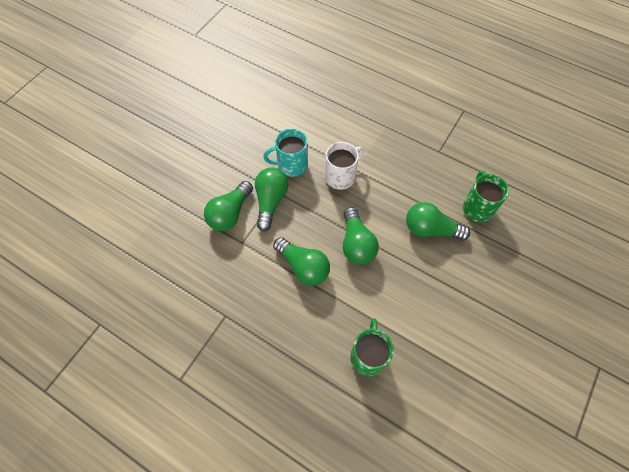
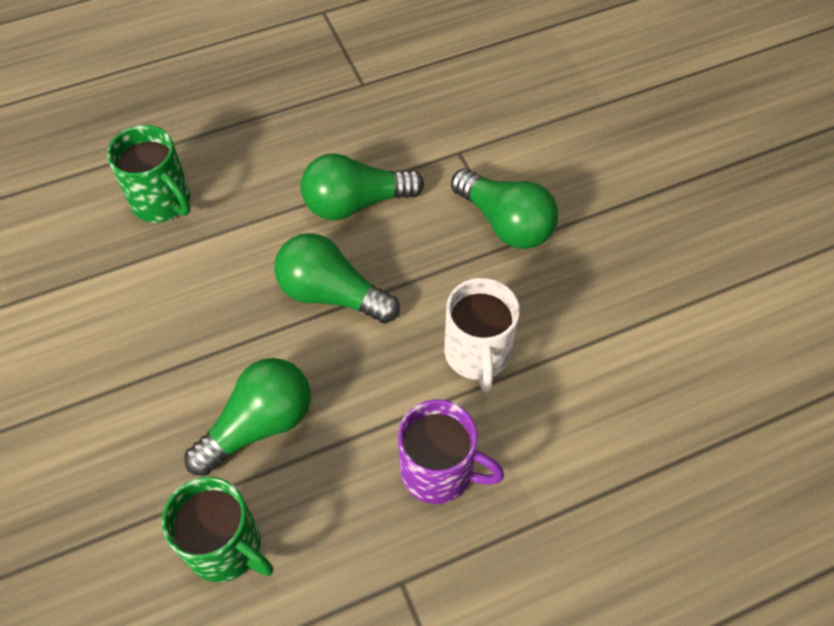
camera: 125 degrees right, 5 degrees down
(230, 213) = (523, 162): green light bulb -> none
(291, 165) = (560, 292): turquoise mug -> none
(395, 162) = (439, 471): none -> purple mug

